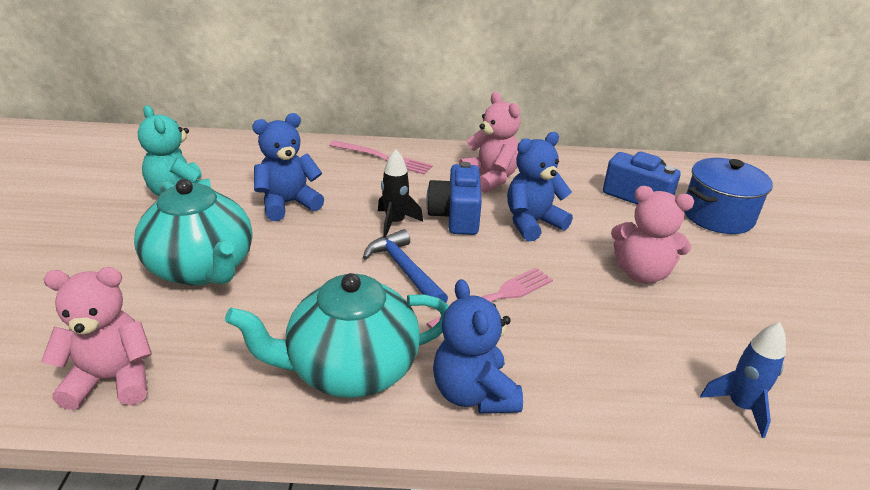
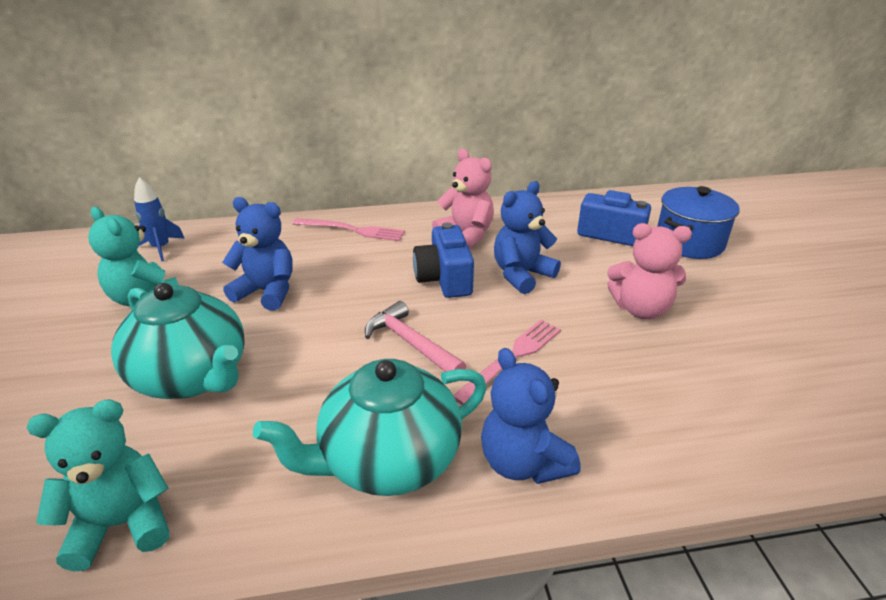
camera: 10 degrees left, 0 degrees up
(112, 379) = (122, 524): pink teddy bear -> turquoise teddy bear
(288, 204) = (267, 292): blue teddy bear -> blue teddy bear turned 60 degrees clockwise
(395, 223) = (385, 295): black rocket -> none
(405, 270) = (411, 343): blue hammer -> pink hammer
(740, 406) = (777, 427): blue rocket -> blue rocket (161, 248)

